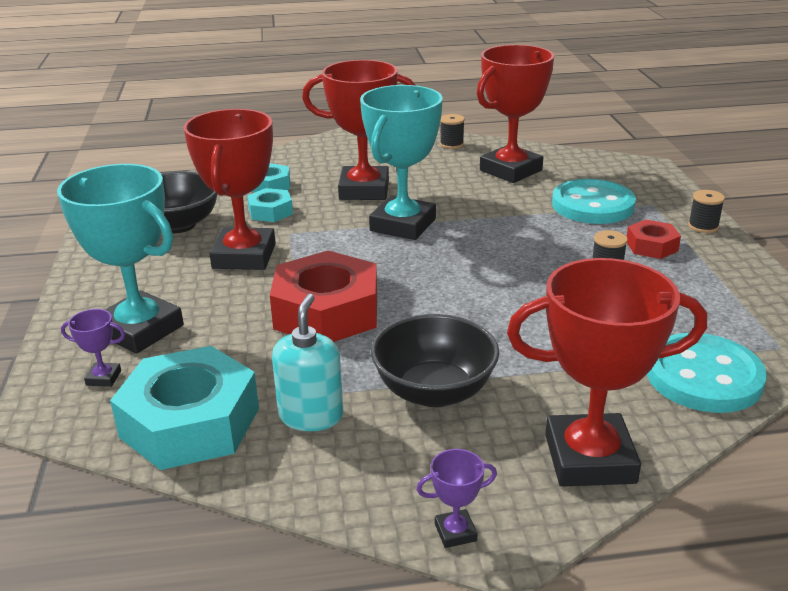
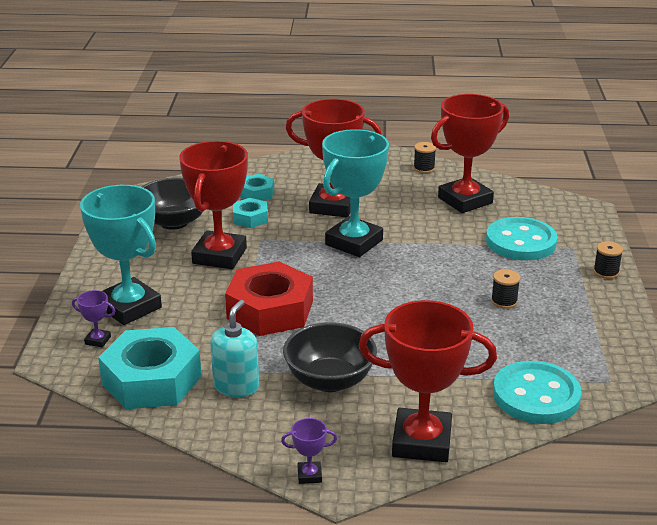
camera: 10 degrees right, 0 degrees up
(651, 246) = (552, 285): red nut -> none

